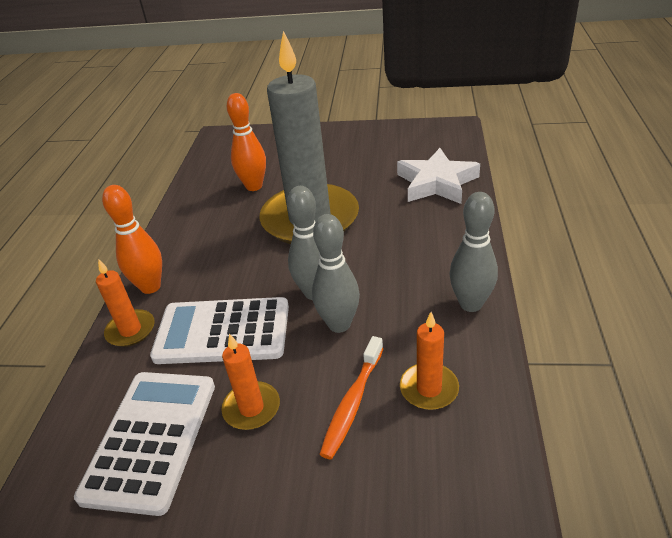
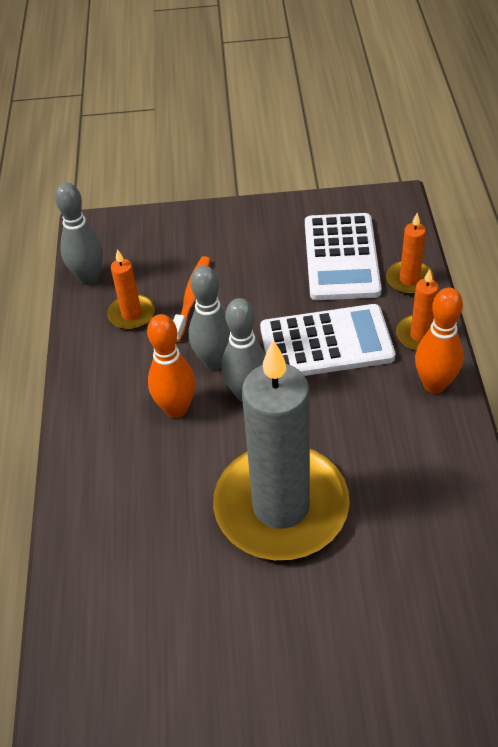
camera: 170 degrees right, 10 degrees up
(251, 408) = (272, 285): orange candle -> orange candle (409, 279)
(254, 186) = (390, 574): orange bowling pin -> orange bowling pin (176, 409)
(436, 183) = (106, 598): white star -> none
(470, 304) = (87, 395): grey bowling pin -> grey bowling pin (88, 278)

